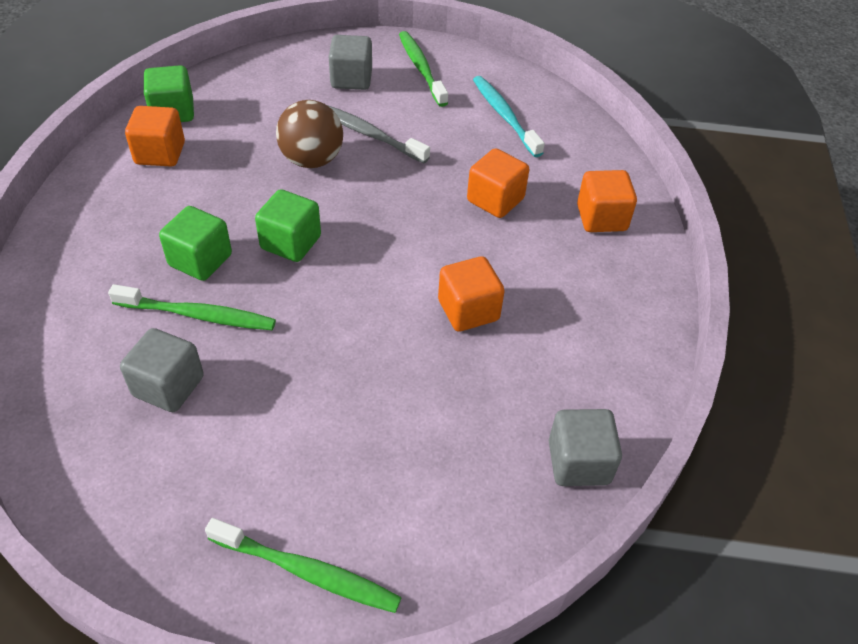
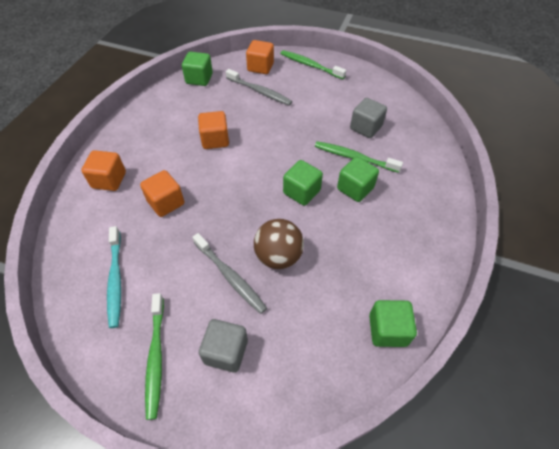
camera: 165 degrees left, 5 degrees up
(160, 153) = (391, 281): orange cube -> orange cube (260, 67)
(419, 447) = (260, 92): none -> grey toothbrush
(578, 462) = (199, 79): grey cube -> green cube

